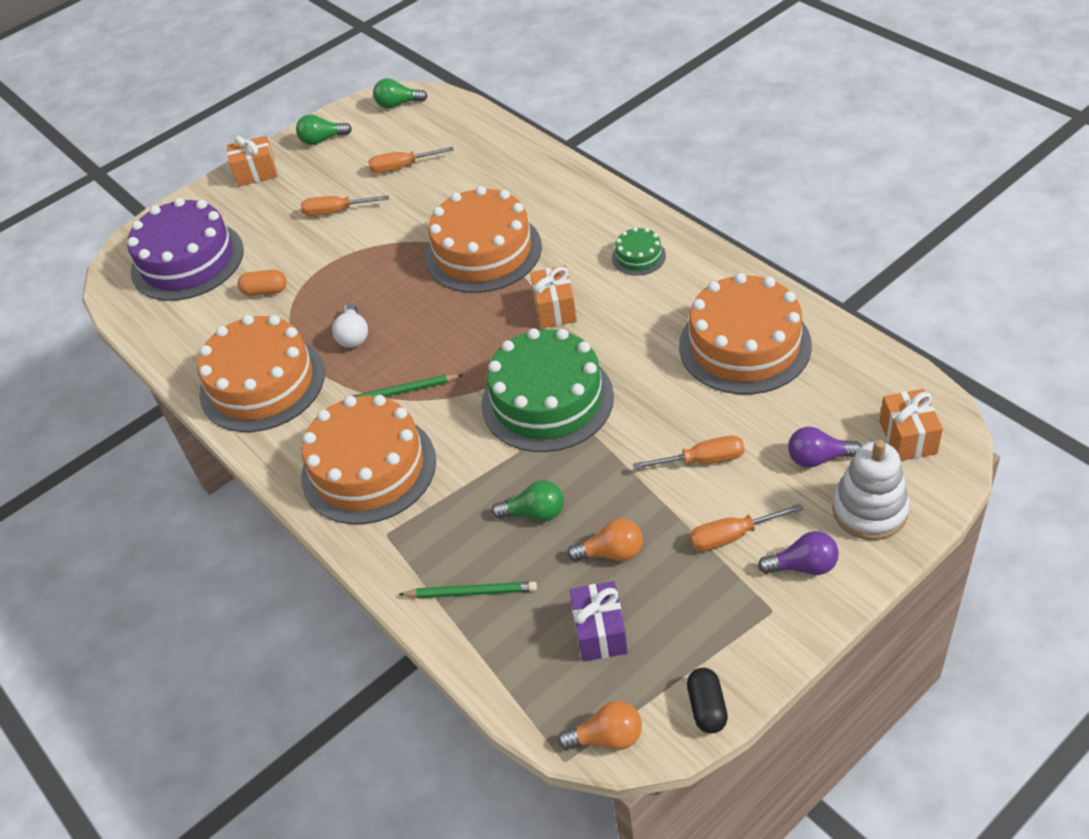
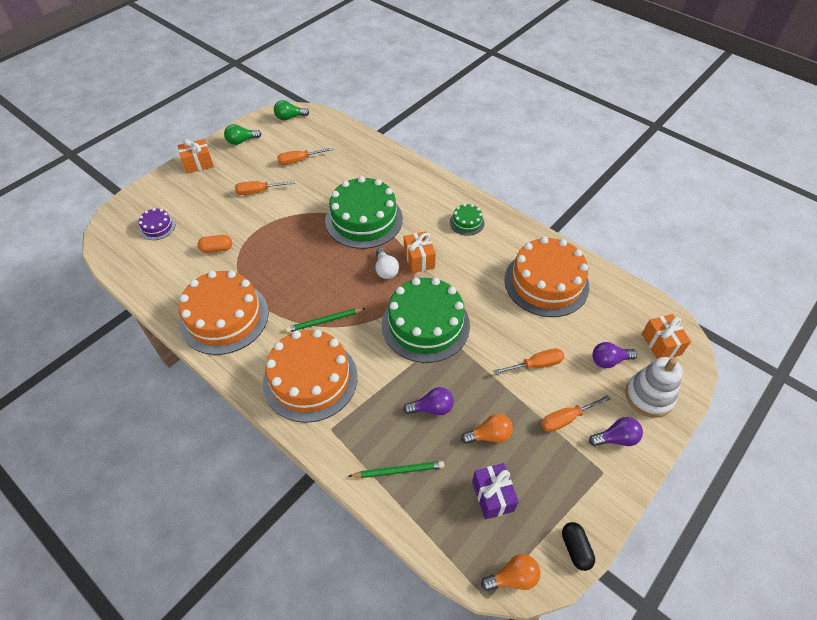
camera: 15 degrees left, 5 degrees up
(187, 260) = (157, 227): purple cake -> purple cake, size x0.45
(353, 336) = (284, 280): white light bulb -> white light bulb (386, 270)
(483, 251) = (364, 219): orange cake -> green cake
(534, 513) = (432, 408): green light bulb -> purple light bulb

